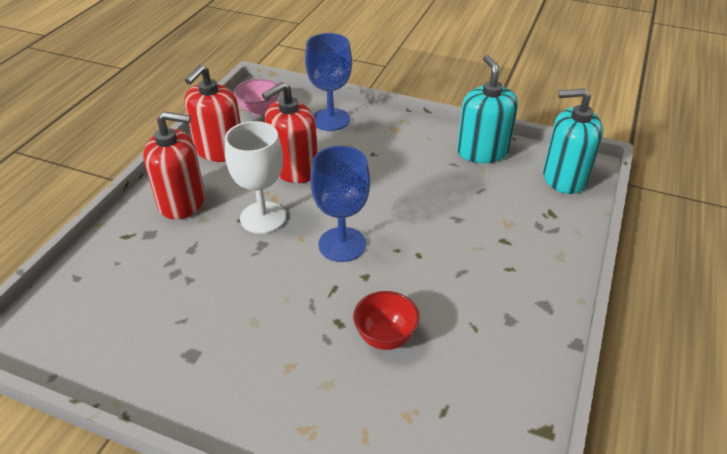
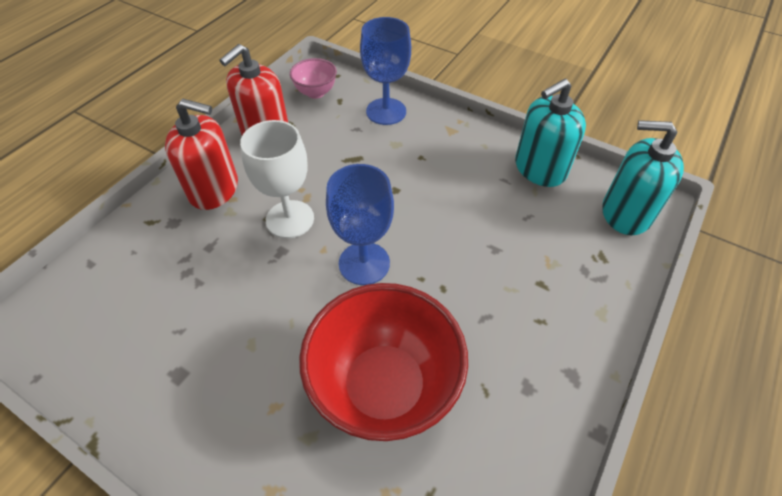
camera: 10 degrees right, 10 degrees up
(294, 169) = (335, 165): red soap dispenser -> none
(385, 337) = (384, 387): red bowl -> red bowl, size x2.10
(482, 151) = (539, 169): turquoise soap dispenser -> turquoise soap dispenser turned 120 degrees counterclockwise

